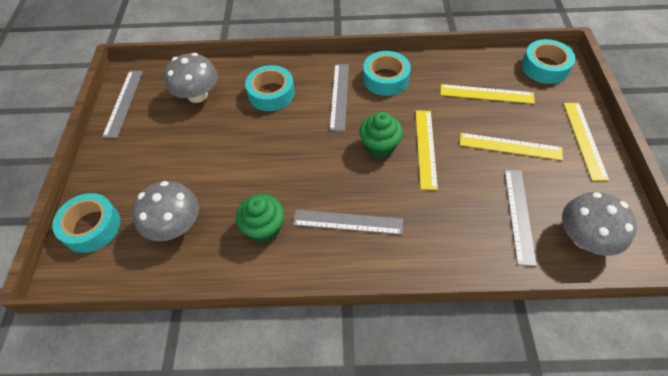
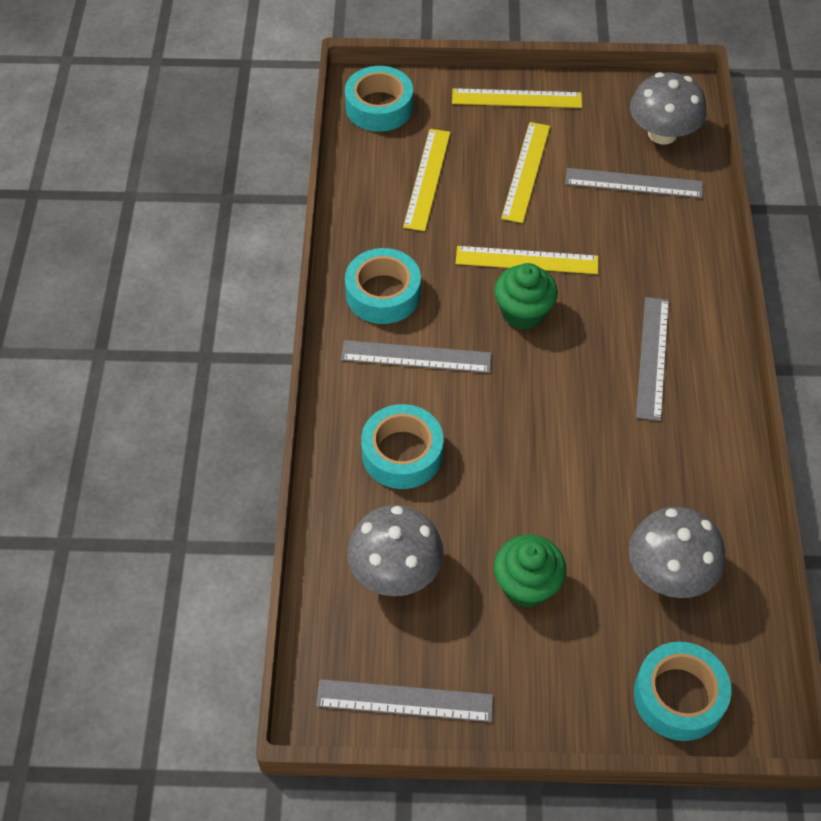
camera: 90 degrees left, 0 degrees up
(264, 228) = (667, 455): green cupcake -> green cupcake (526, 585)

